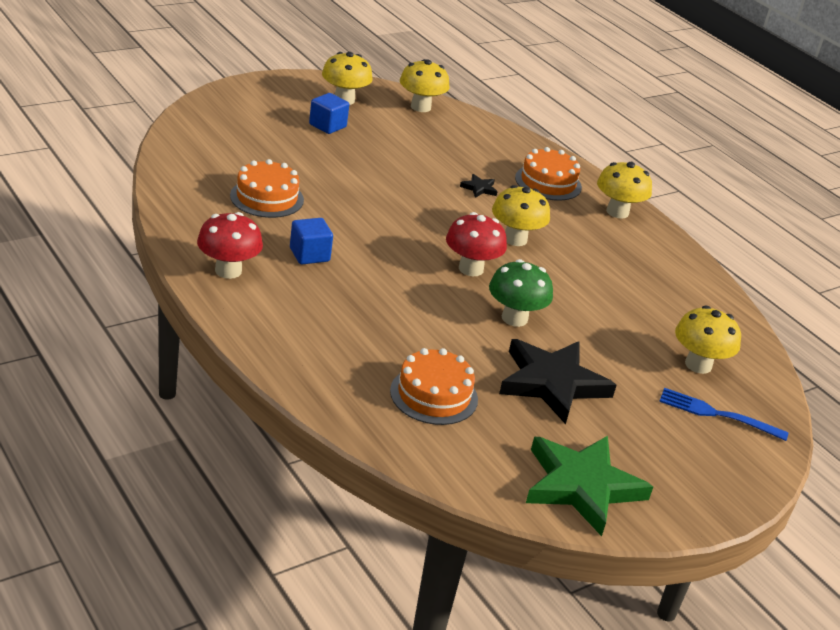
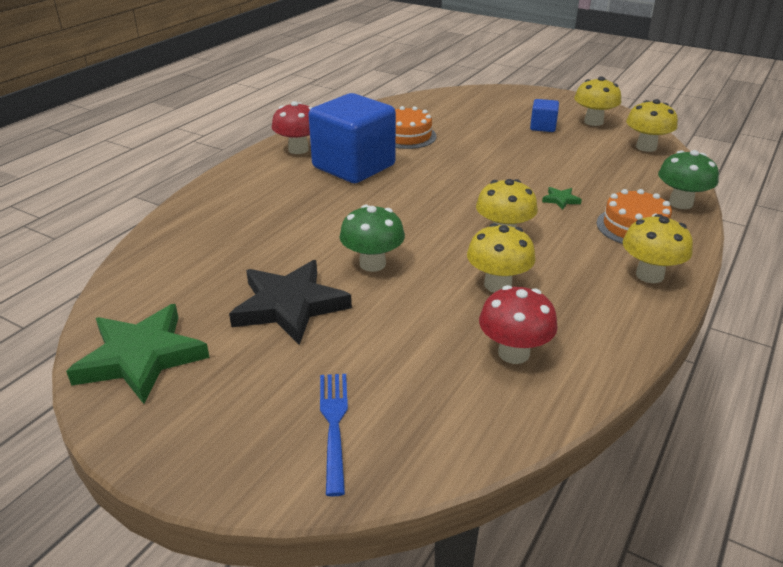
camera: 70 degrees right, 0 degrees up
(309, 255) = (354, 166): blue cube -> blue cube, size x2.27
(434, 395) = (219, 255): orange cake -> none
(471, 269) = (423, 227): red mushroom -> red mushroom (513, 353)
(479, 188) = (560, 200): black star -> green star
(528, 147) = (680, 203): none -> green mushroom
(698, 365) = (418, 391): yellow mushroom -> yellow mushroom (497, 285)

